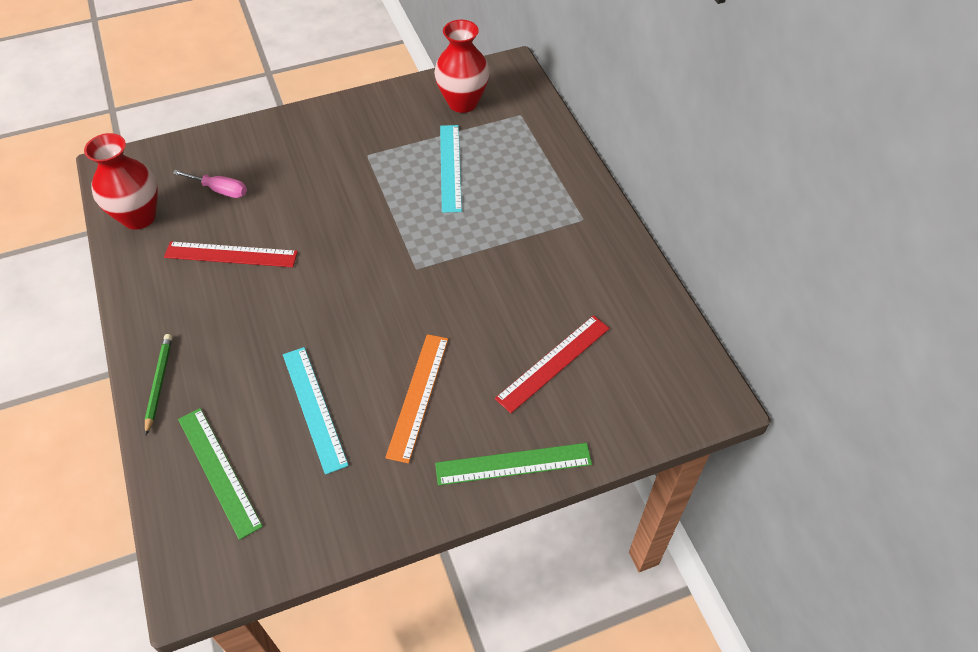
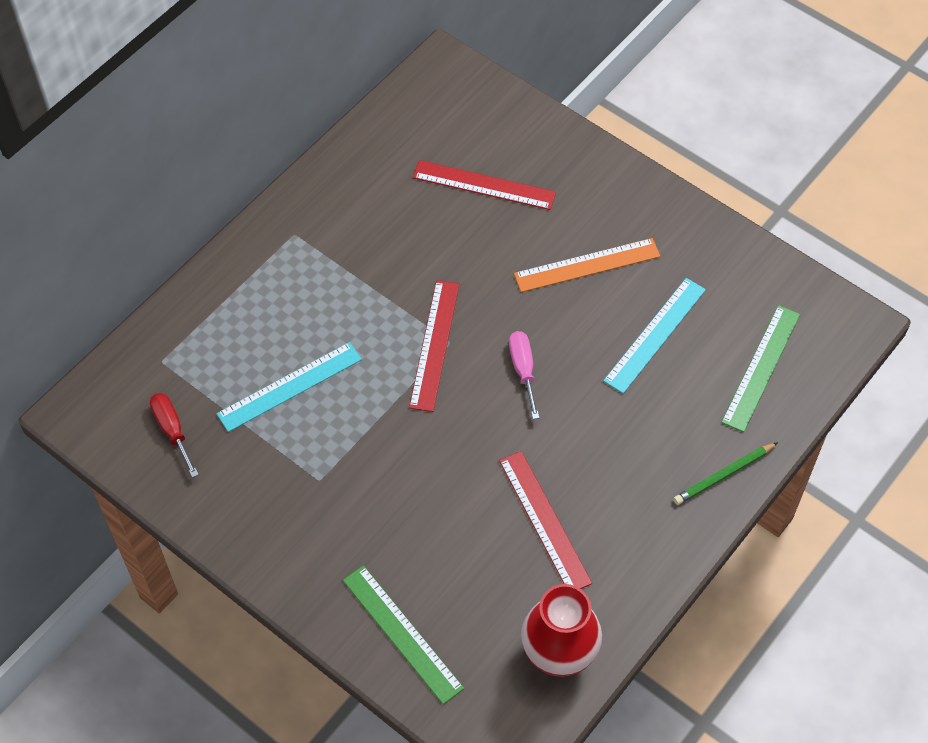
camera: 120 degrees left, 5 degrees up
(220, 190) = (467, 598): pink screwdriver -> pink screwdriver (523, 370)
(421, 258) = (434, 345): none -> red ruler
(462, 102) = (172, 430): red vase -> red screwdriver
(513, 464) = (600, 170): green ruler -> green ruler (402, 633)

